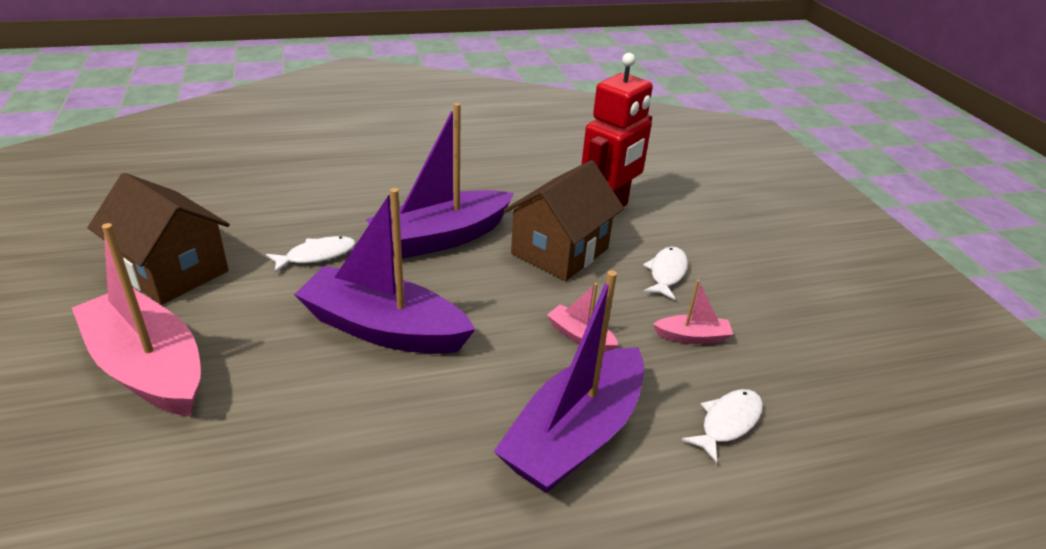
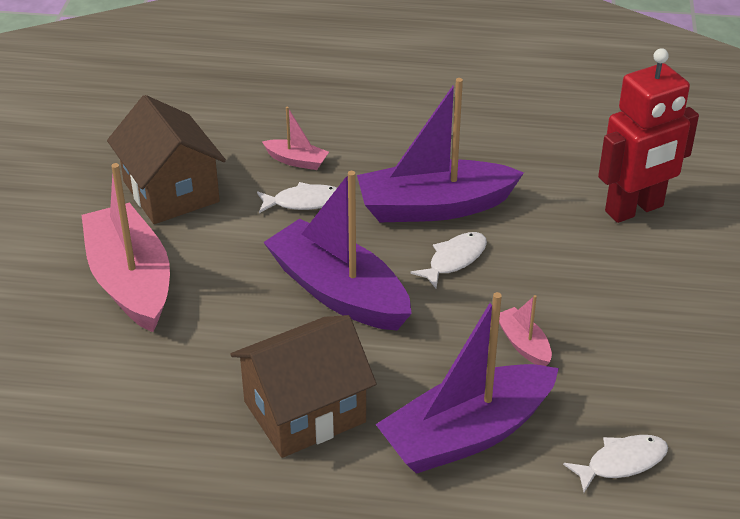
camera: 25 degrees right, 5 degrees up
(560, 251) = (552, 248): brown house -> brown house (304, 412)
(666, 273) = (657, 298): white fish -> white fish (454, 260)
(692, 337) = (641, 372): pink boat -> pink boat (296, 161)

